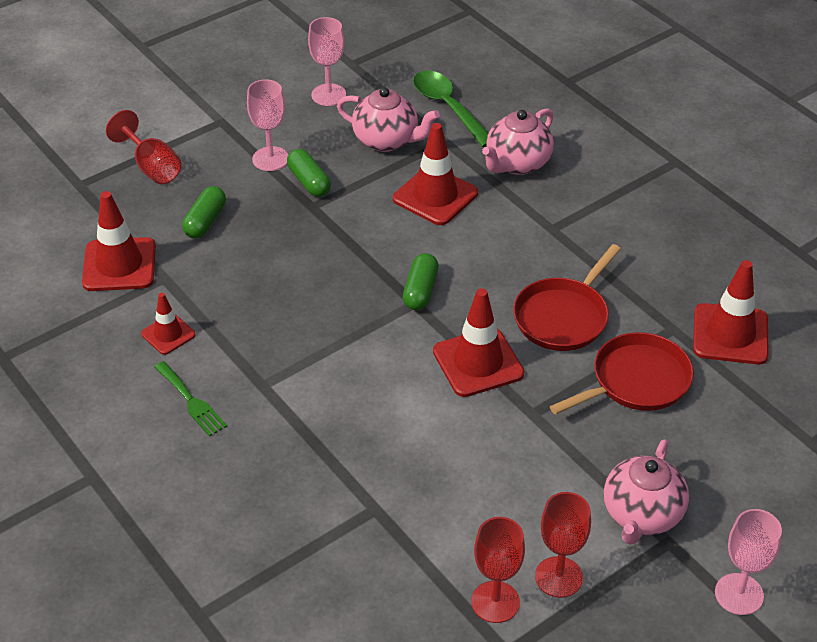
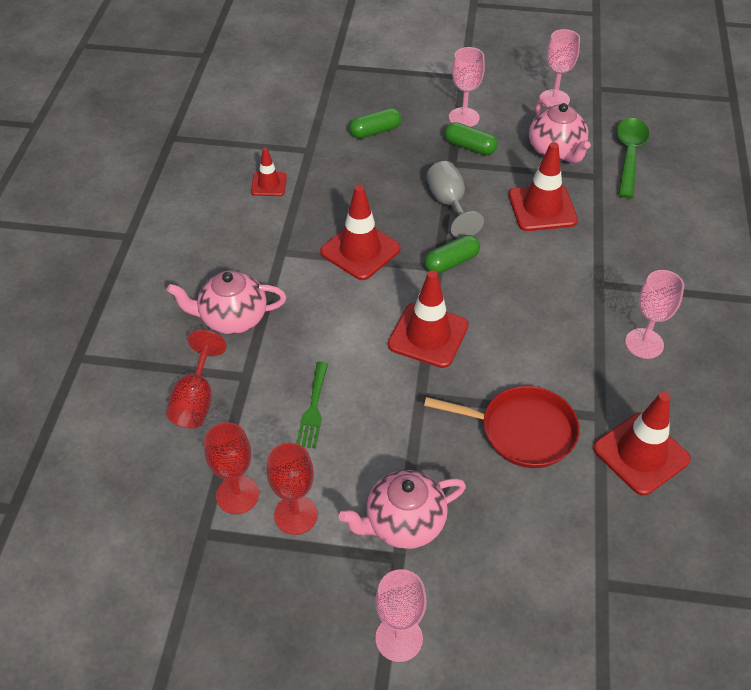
camera: 45 degrees right, 5 degrees up
(119, 265) = (295, 126): red traffic cone -> red traffic cone (360, 250)
(152, 167) = (386, 80): red goblet -> red goblet (196, 400)
(191, 401) = (231, 232): green fork -> green fork (313, 409)
(309, 182) = (469, 147): green capsule -> green capsule turned 75 degrees counterclockwise
(356, 243) = (449, 204): none -> grey goblet
(517, 164) = (631, 223): pink teapot -> pink teapot (232, 319)
(563, 317) = (527, 348): red pan -> none
(637, 252) = (644, 343): none -> pink goblet

